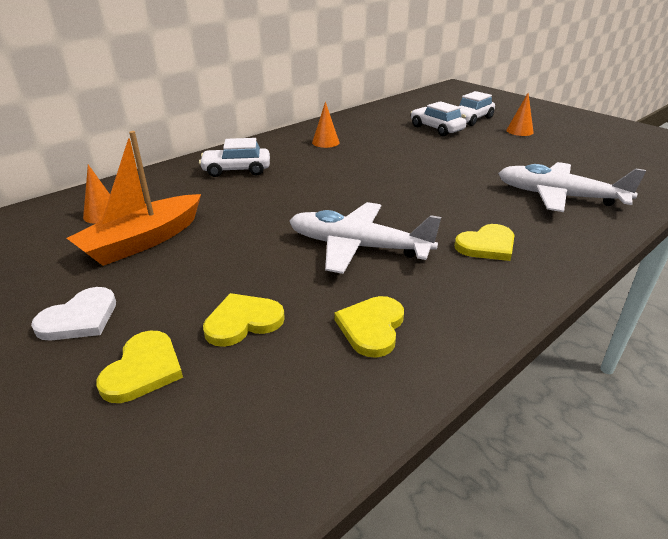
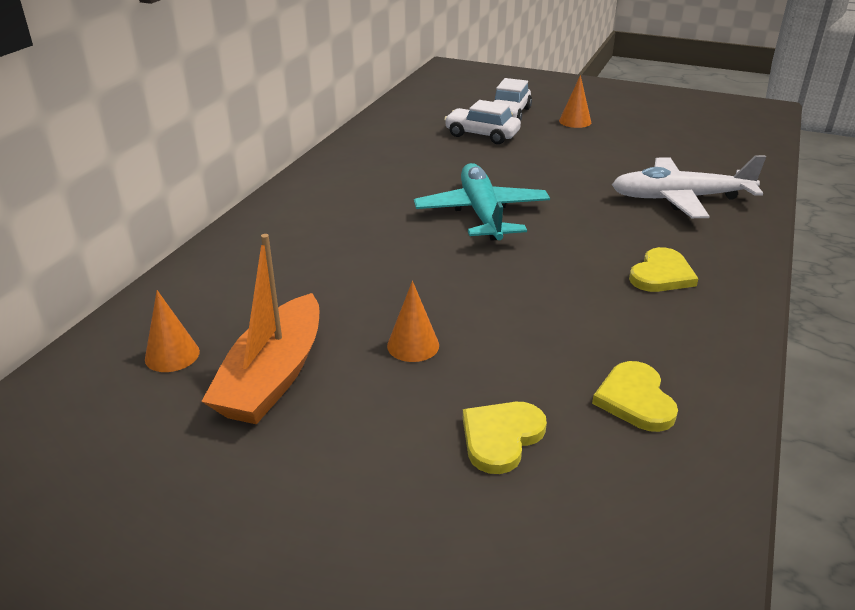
camera: 25 degrees left, 0 degrees up
(80, 318) = (305, 499): white heart -> none
(143, 369) = (450, 528): yellow heart -> none
(236, 170) = (291, 245): white car -> none
(325, 142) = (366, 180): orange cone -> orange cone (413, 345)
(358, 247) = (537, 312): white plane -> none
(384, 176) = (482, 214): none -> turquoise plane

